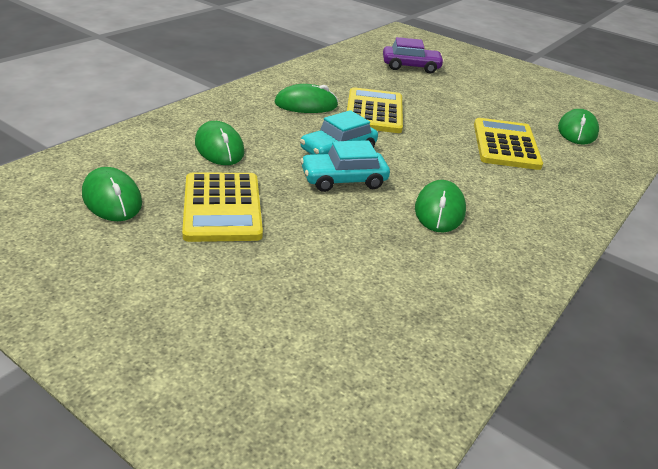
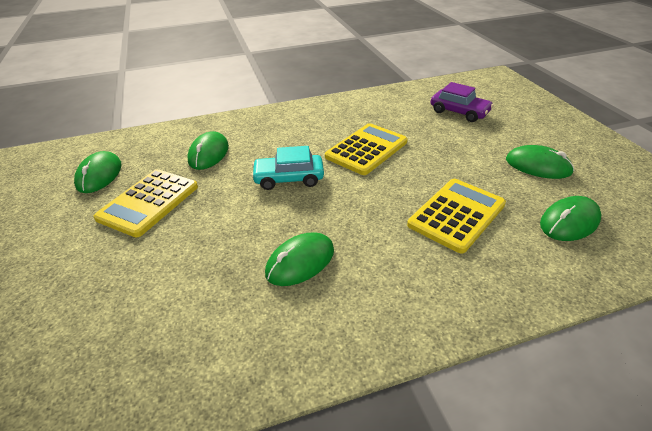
camera: 40 degrees right, 5 degrees up
(306, 104) = (317, 131): green mouse -> green mouse (538, 166)
(343, 180) = (259, 206): turquoise car -> none

